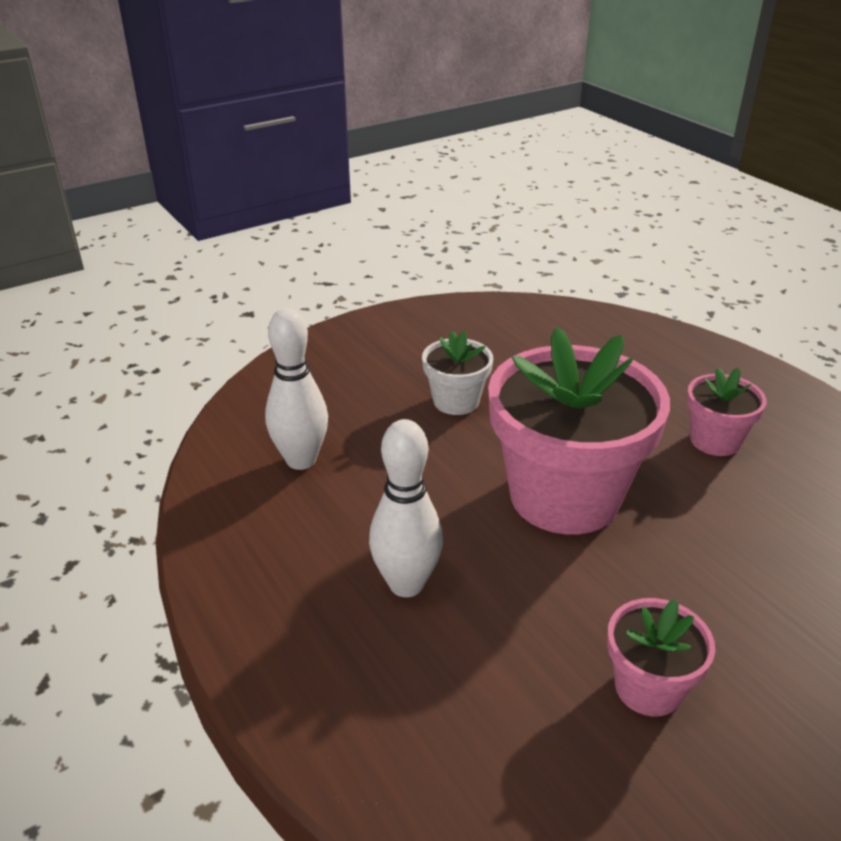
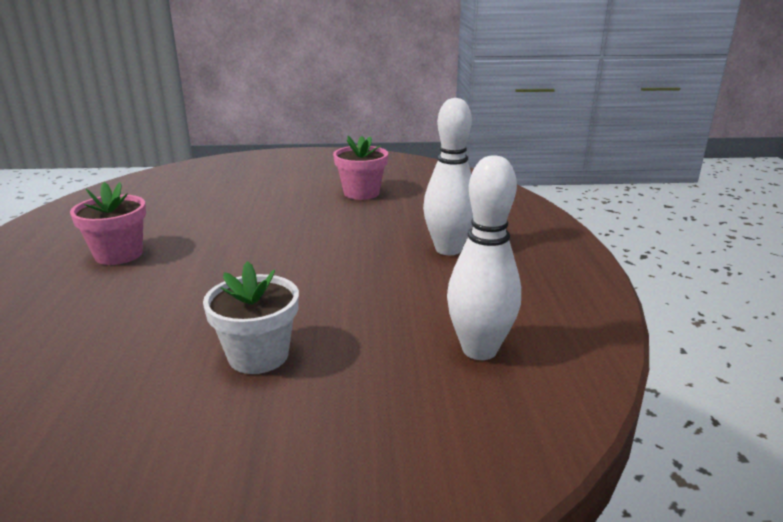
camera: 150 degrees left, 10 degrees down
(564, 496) = (283, 258): pink flower pot -> none

